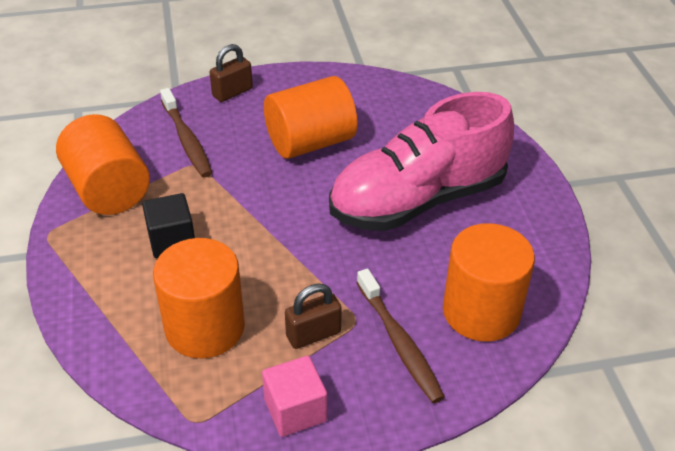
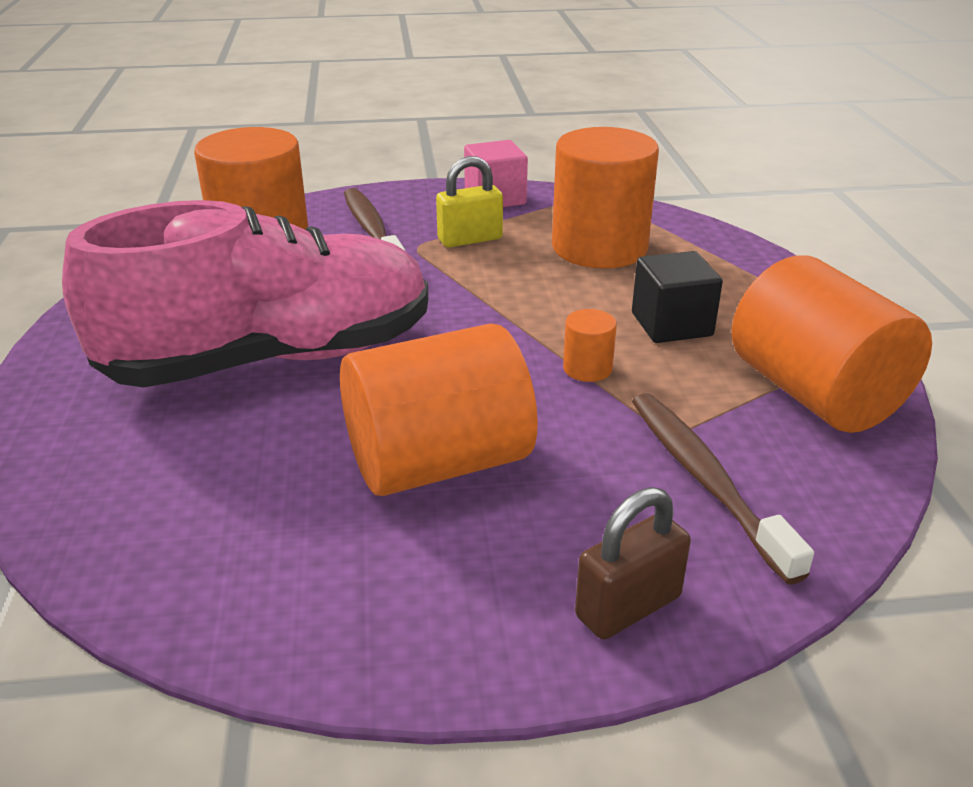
camera: 175 degrees left, 10 degrees down
(232, 201) = (587, 369): none -> orange cylinder
(313, 334) = (470, 239): brown padlock -> yellow padlock

